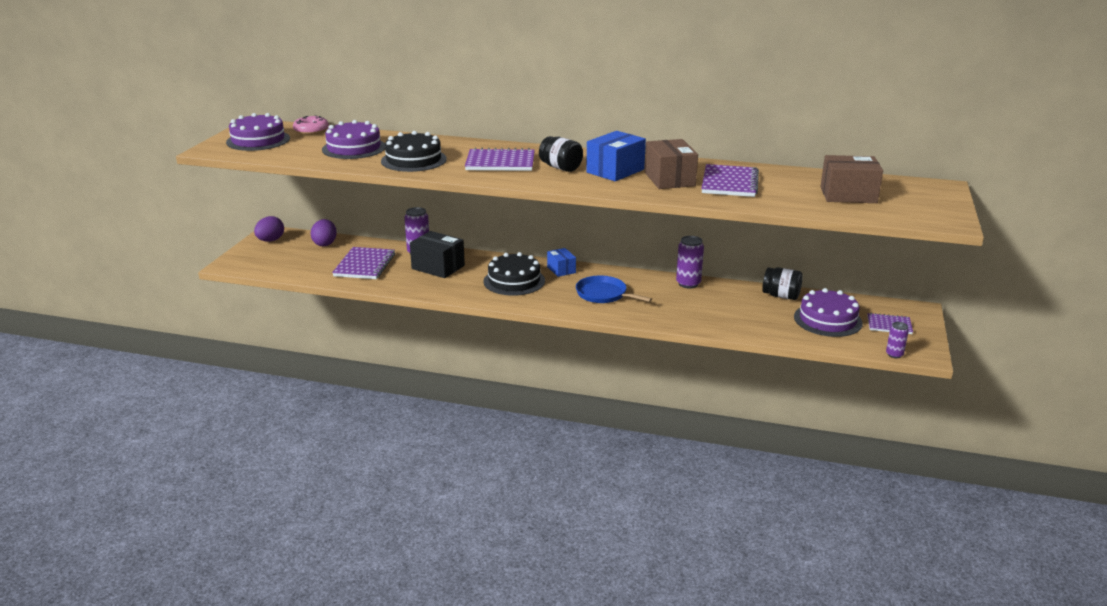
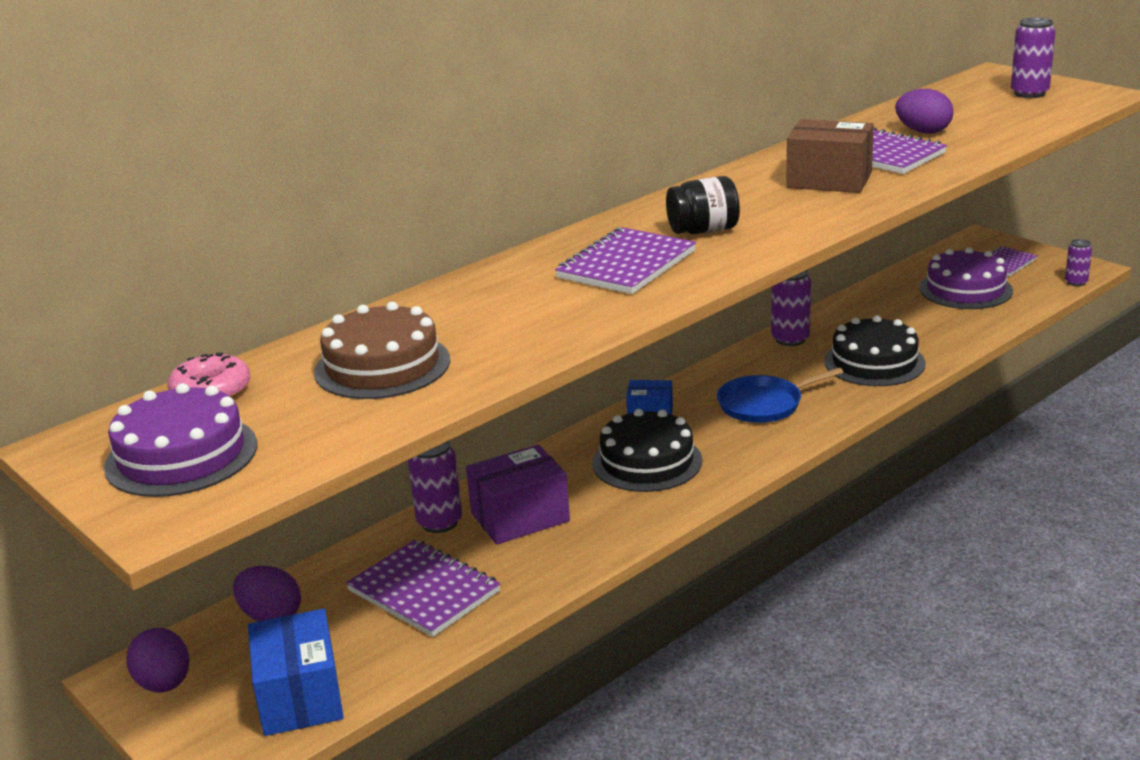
camera: 55 degrees left, 0 degrees up
(354, 148) = (382, 366): purple cake -> brown cake
(413, 160) = (523, 325): black cake -> black cake (874, 362)
(438, 267) = (520, 517): black box -> purple box
(615, 171) = (758, 202): blue box -> blue box (300, 697)
(781, 296) = (880, 295): black jar -> none
(786, 186) = (923, 132): none -> purple egg
(848, 195) = (981, 113): brown box -> none
(912, 201) = (1029, 93): none -> purple can

